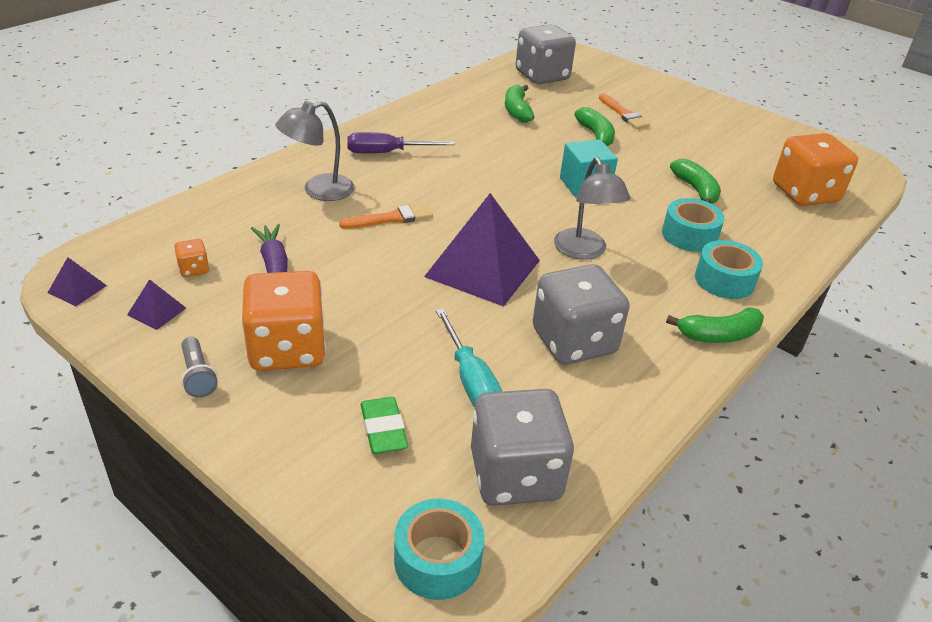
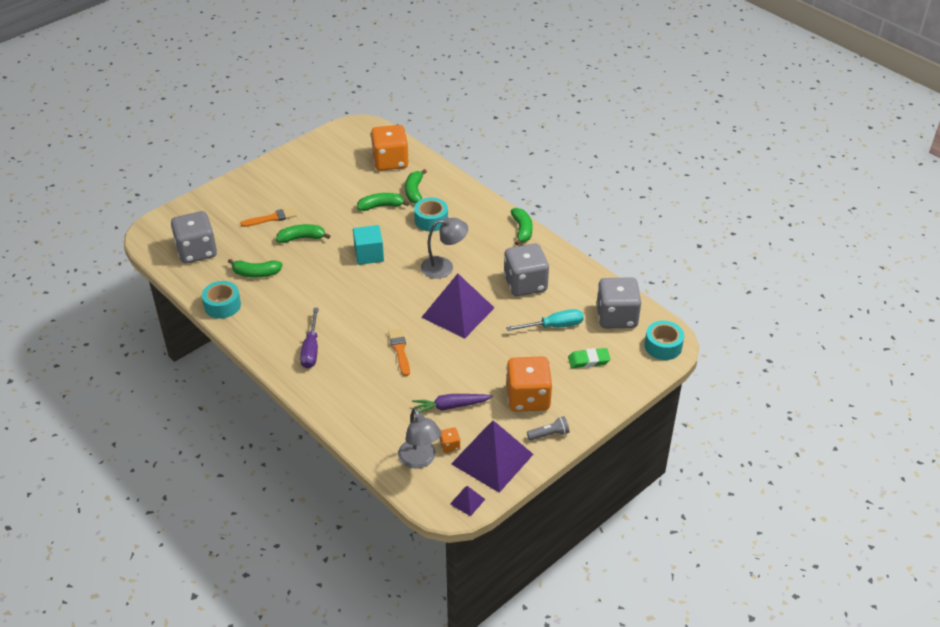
camera: 80 degrees left, 5 degrees up
(156, 311) = (492, 459): purple pyramid -> purple pyramid, size x2.39
(319, 191) = (360, 386): grey lamp -> grey lamp (420, 460)
(724, 280) = (475, 217): turquoise tape -> turquoise tape (222, 305)
(749, 217) = (414, 191): none -> green banana

